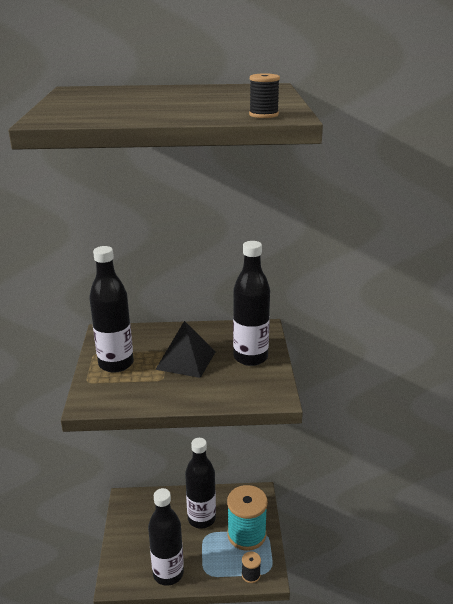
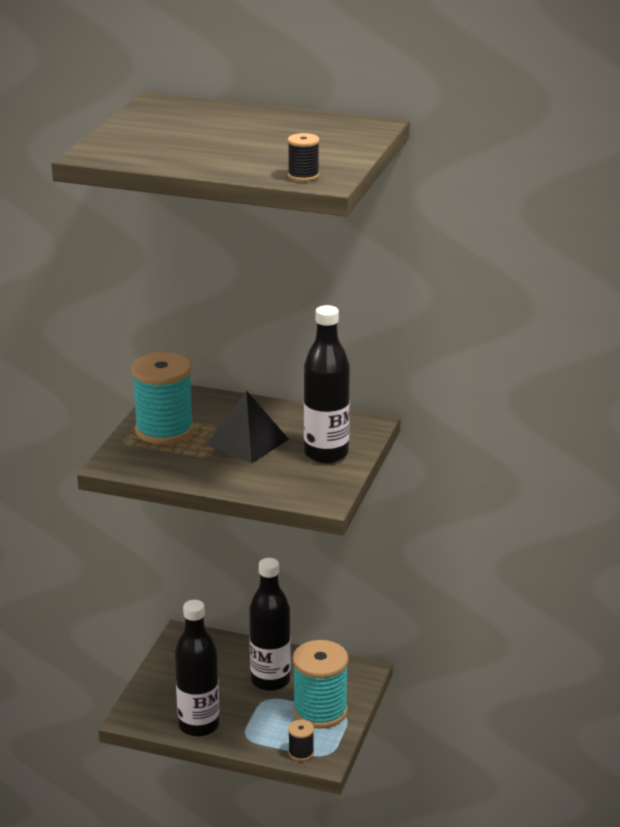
camera: 20 degrees right, 0 degrees up
(116, 364) = (164, 430): black bottle -> turquoise spool

